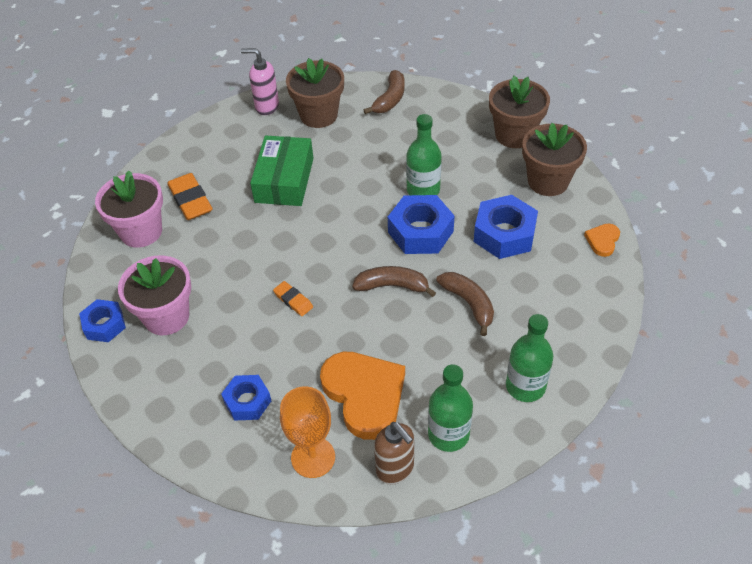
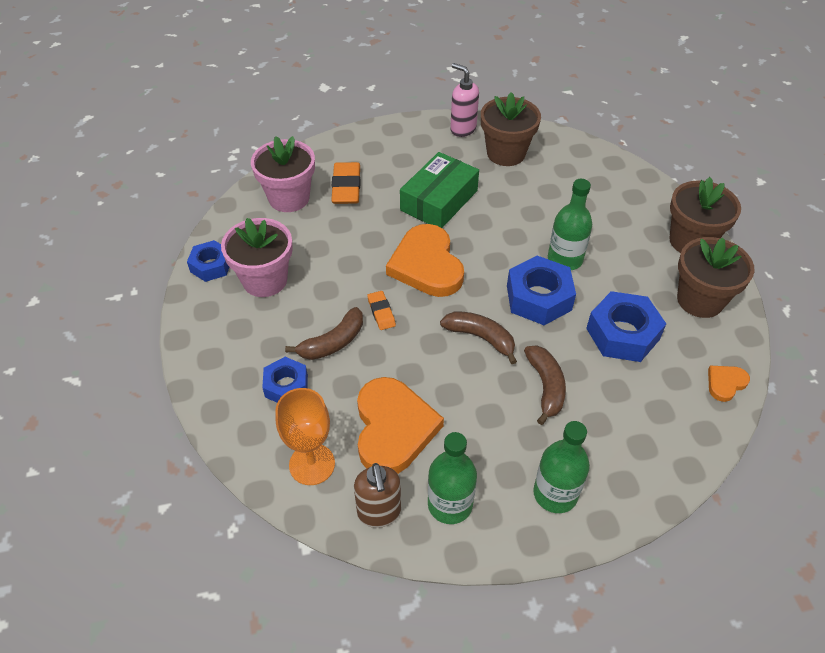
camera: 25 degrees right, 0 degrees up
(308, 242) = (426, 265): none -> orange heart
(390, 99) = (583, 162): brown banana -> brown banana (333, 342)

